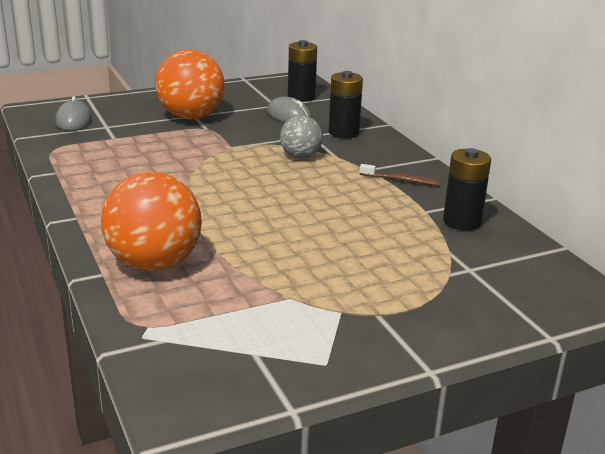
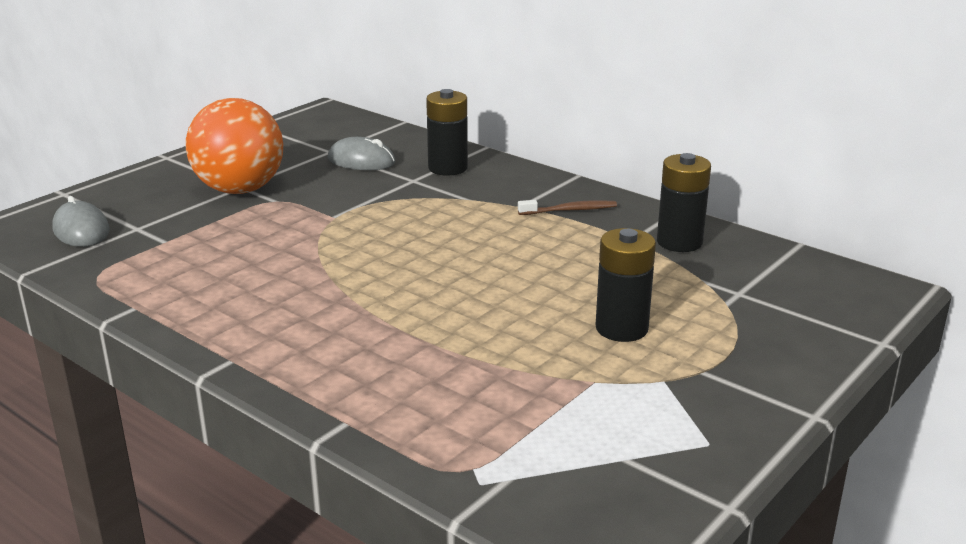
camera: 25 degrees left, 0 degrees up
(154, 264) = (398, 390): orange ball -> none
(300, 156) = (429, 209): grey ball -> none
(301, 97) = (351, 134): black battery -> black battery (621, 328)

